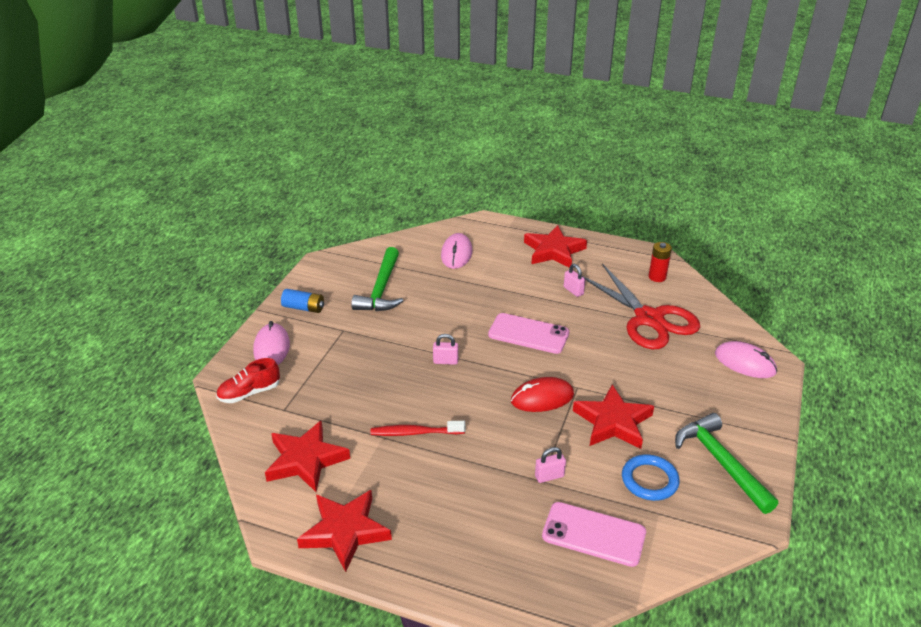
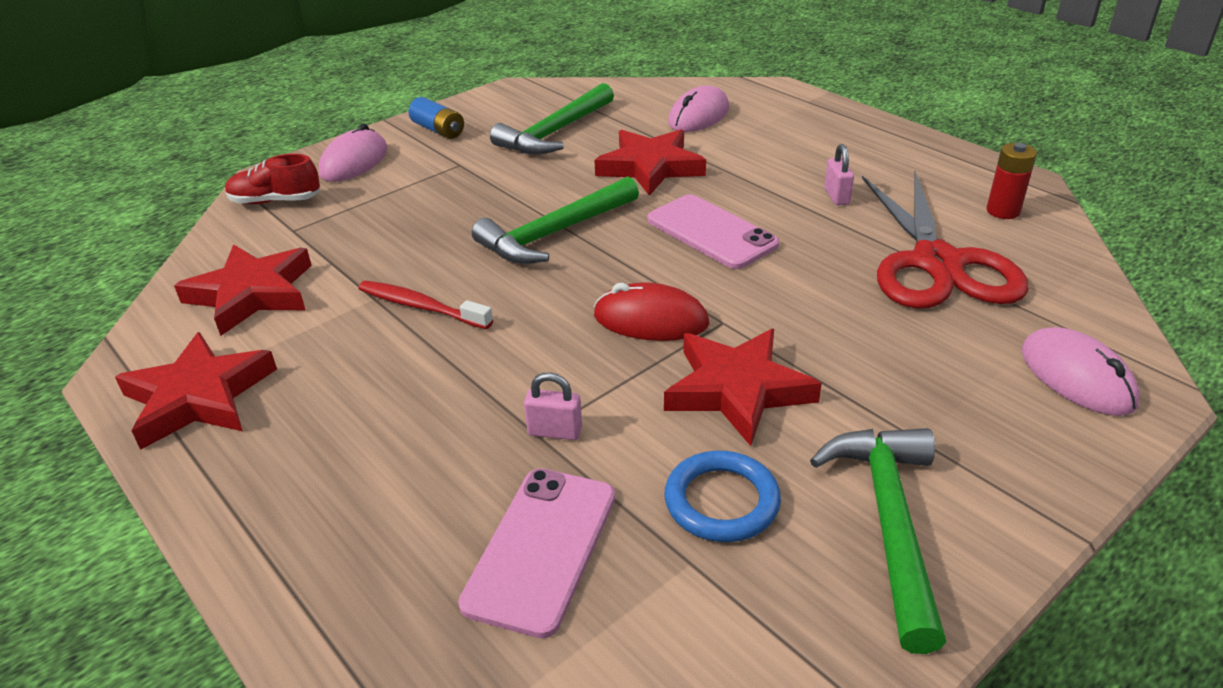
camera: 30 degrees right, 0 degrees up
(445, 361) = (554, 233): pink padlock -> green hammer
(554, 251) = (851, 142): red star -> red star (650, 167)
(593, 534) = (541, 548): pink phone -> pink phone turned 60 degrees clockwise

